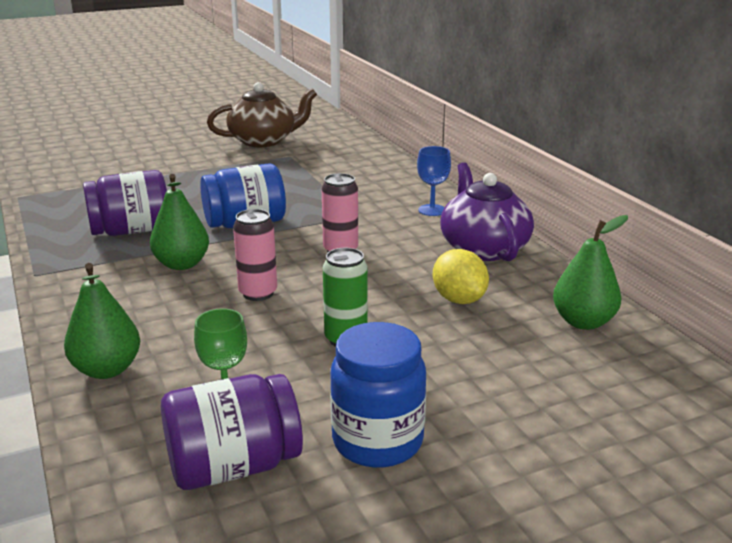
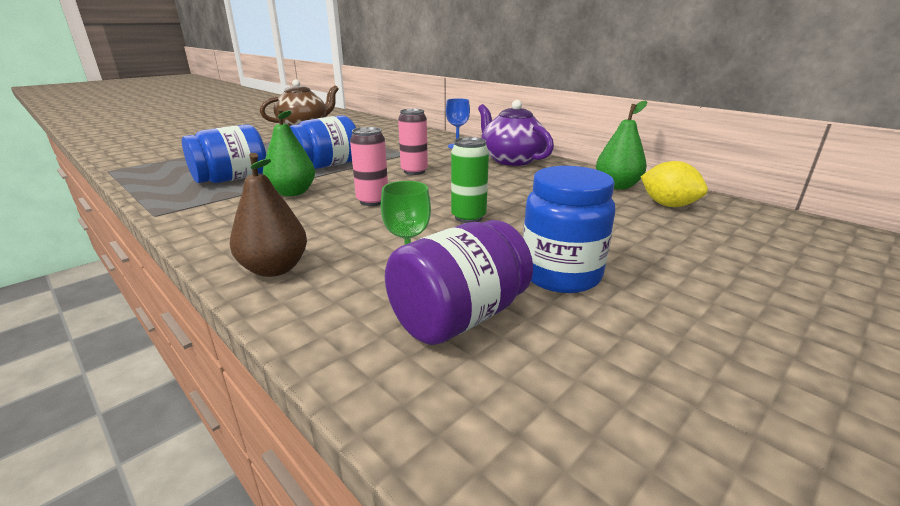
camera: 20 degrees left, 0 degrees up
(107, 369) = (275, 269): green pear -> brown pear
(131, 231) = (232, 179): purple jar -> blue jar
(459, 299) = (525, 185): yellow lemon -> yellow lemon (668, 205)

